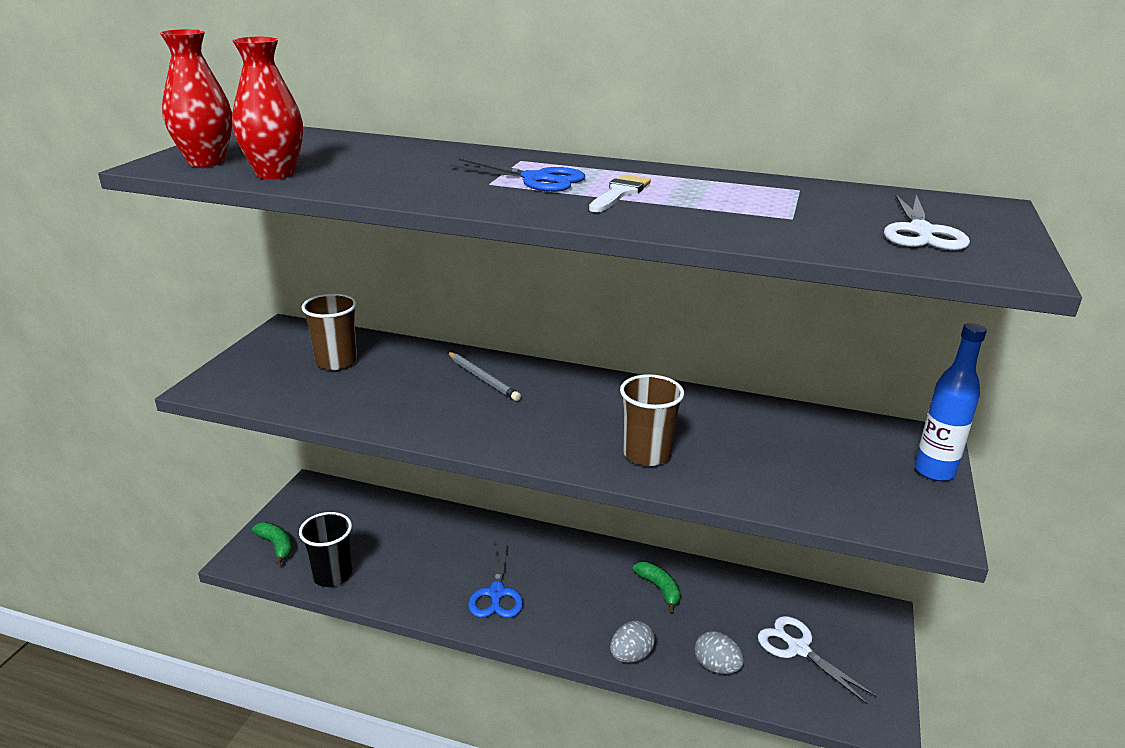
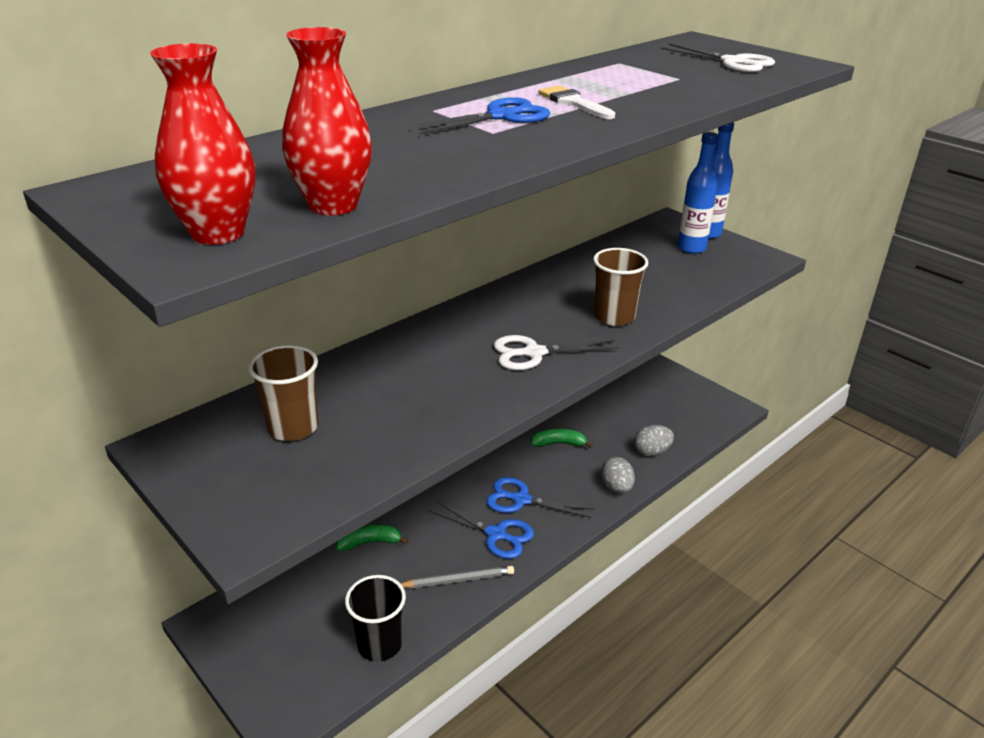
camera: 60 degrees left, 5 degrees up
(276, 546) = (289, 681): green banana -> green banana (370, 542)
(483, 378) = (425, 351): grey pencil -> grey pencil (458, 580)
(555, 592) = (521, 499): none -> blue scissors
(798, 648) = (657, 409): white scissors -> white scissors (534, 353)
(875, 468) = (691, 248): none -> blue bottle

